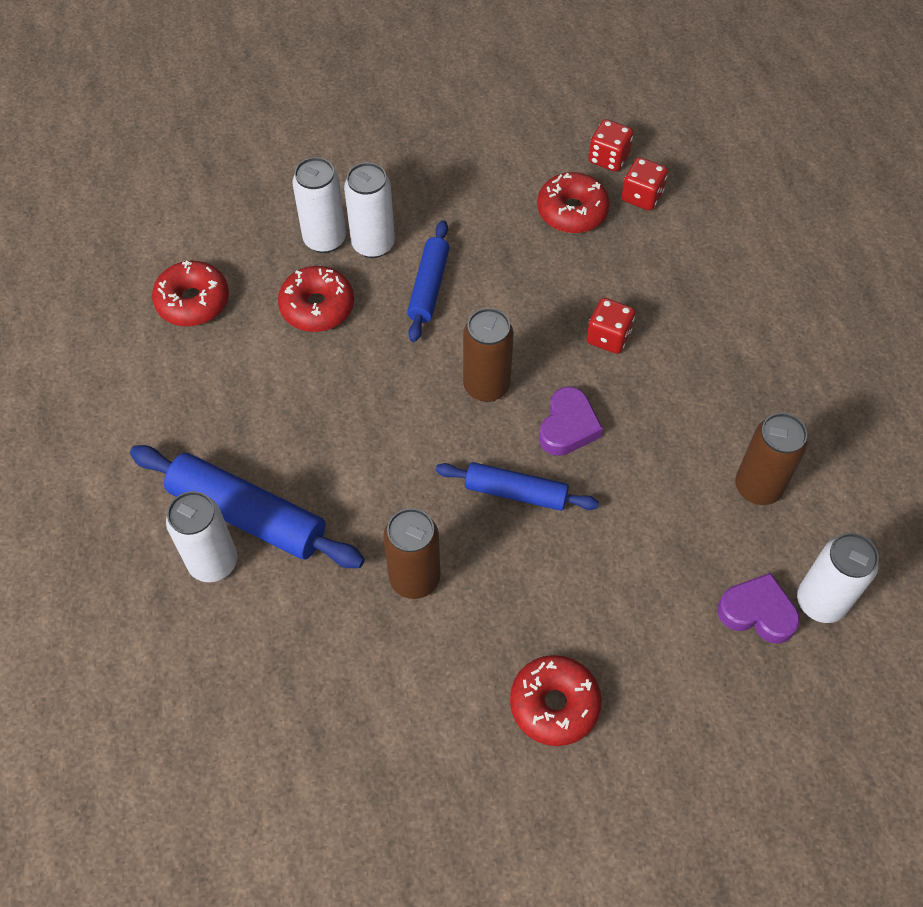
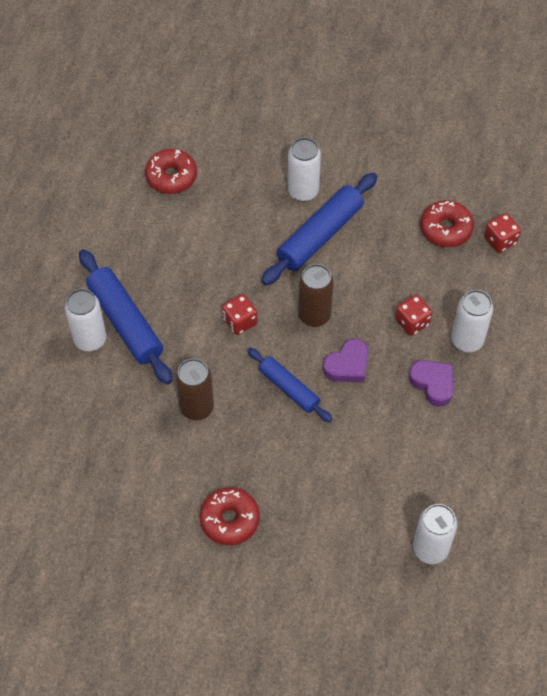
camera: 30 degrees right, 0 degrees up
(317, 307) = (243, 215): red donut -> none
(324, 239) = (275, 174): white can -> white can (467, 340)
(429, 287) = (320, 235): blue rolling pin -> blue rolling pin, size x1.60
(608, 158) = (496, 204): red dice -> red dice (240, 321)
(757, 612) = (386, 534): purple heart -> purple heart (433, 384)
(758, 487) = (441, 462): brown can -> none

